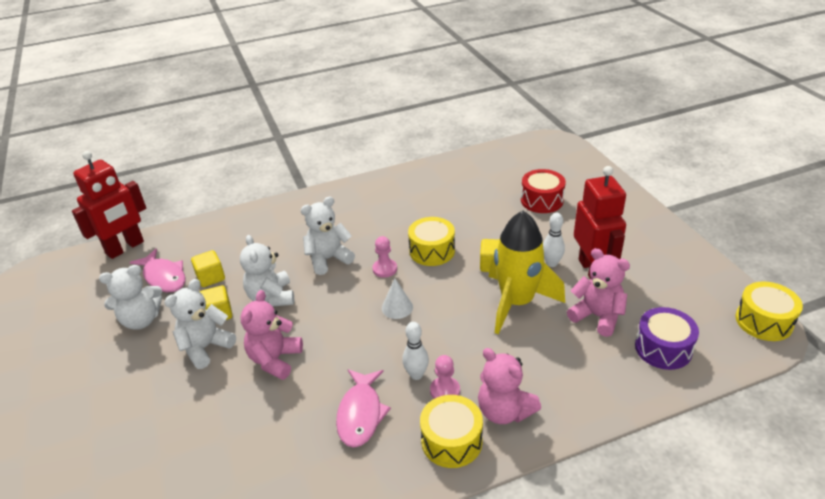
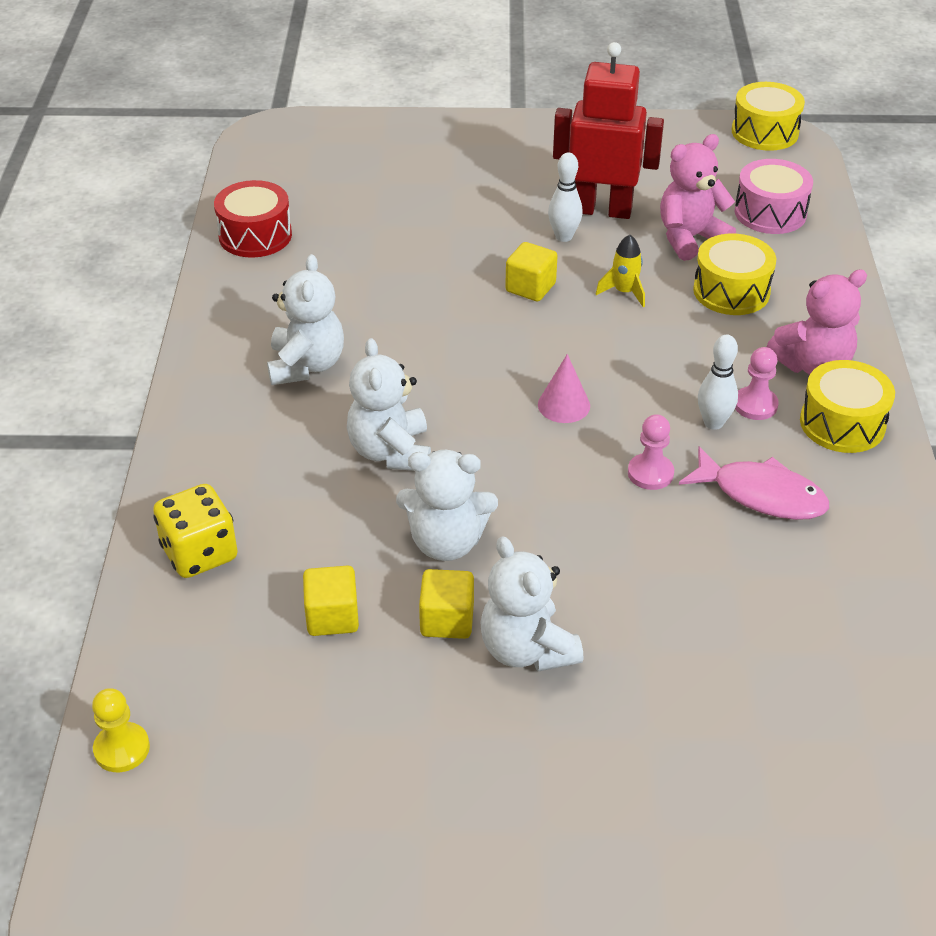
camera: 70 degrees left, 5 degrees up
(125, 248) = (122, 749): red robot -> yellow pawn
(141, 320) = (394, 738): white teddy bear -> white teddy bear (306, 365)
(164, 277) = (279, 689): pink fish -> none
(238, 228) = (200, 553): none -> yellow dice
(275, 359) = (605, 565): pink teddy bear -> none
(385, 269) = (464, 395): pink pawn -> pink pawn (650, 473)
(397, 307) = (564, 405): white cone -> pink cone
(432, 251) = (454, 334): yellow drum -> yellow drum (731, 291)
(517, 302) = (624, 292): yellow rocket -> yellow rocket, size x0.40
(541, 200) = (415, 196): red drum -> red drum (255, 235)
(663, 348) = (770, 213): purple drum -> pink drum

